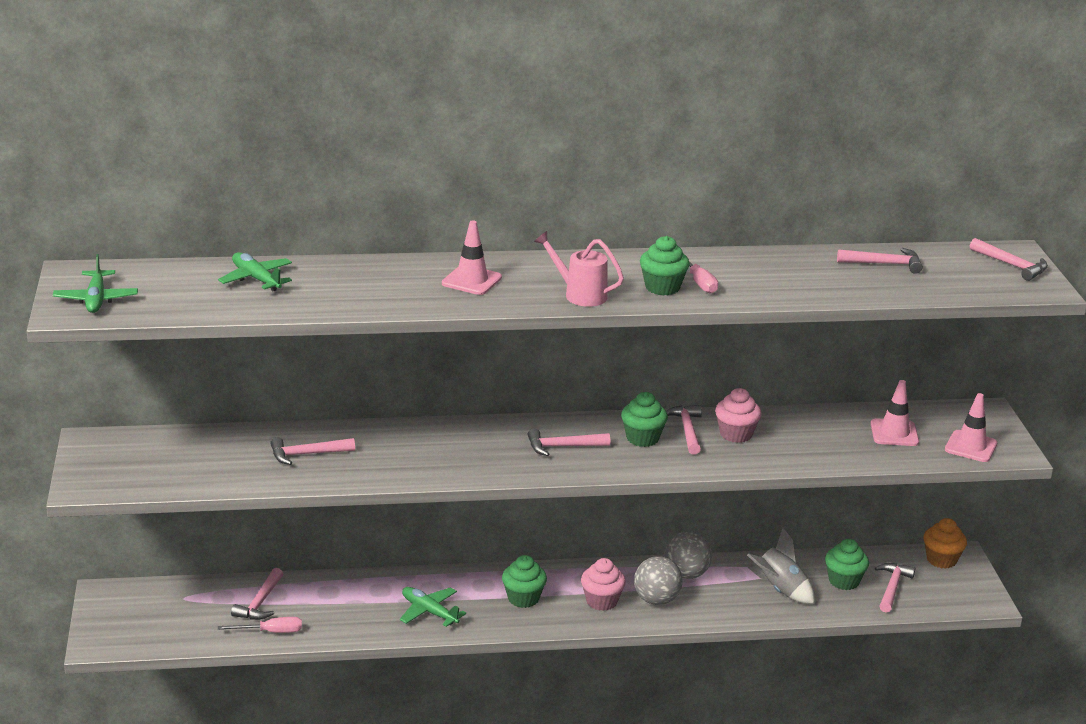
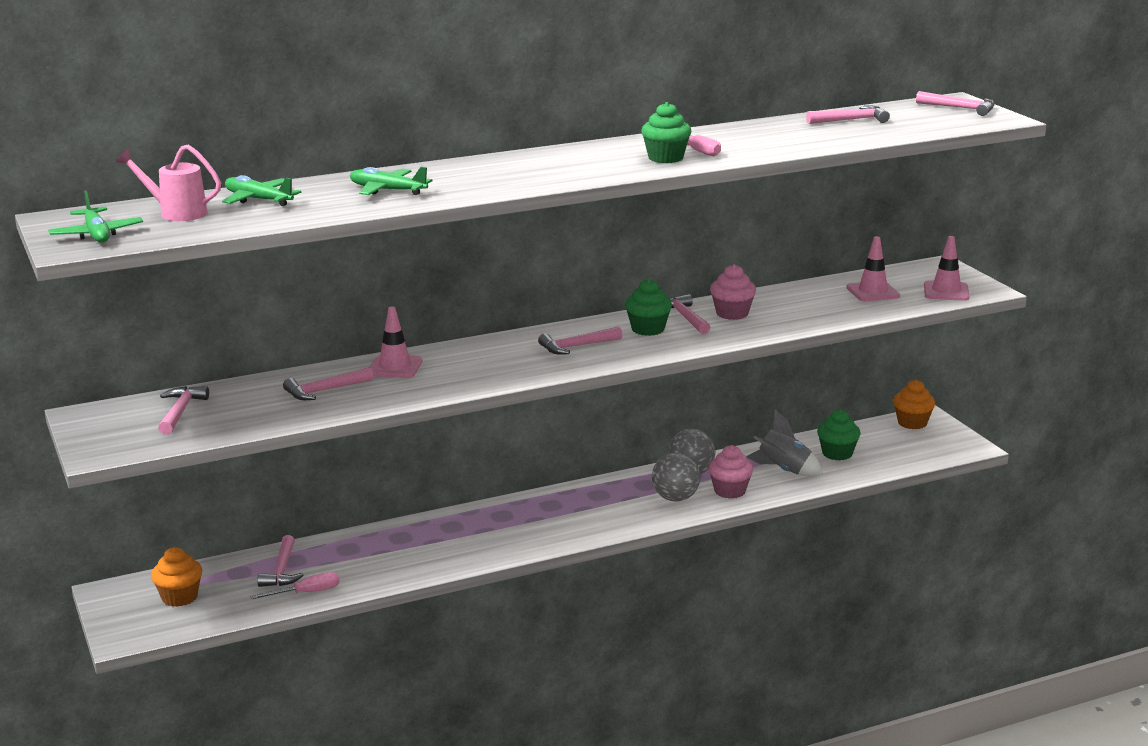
camera: 15 degrees left, 5 degrees down
(161, 612) = (179, 597): none -> orange cupcake
(429, 612) = (460, 547): green plane -> green plane (387, 190)
(471, 281) = (479, 175): pink traffic cone -> pink traffic cone (395, 367)
(523, 598) = (547, 519): green cupcake -> none
(580, 294) = (592, 172): pink watering can -> pink watering can (176, 213)
(601, 601) = (624, 508): pink cupcake -> pink cupcake (730, 491)
(892, 587) = (883, 451): pink hammer -> pink hammer (180, 411)

